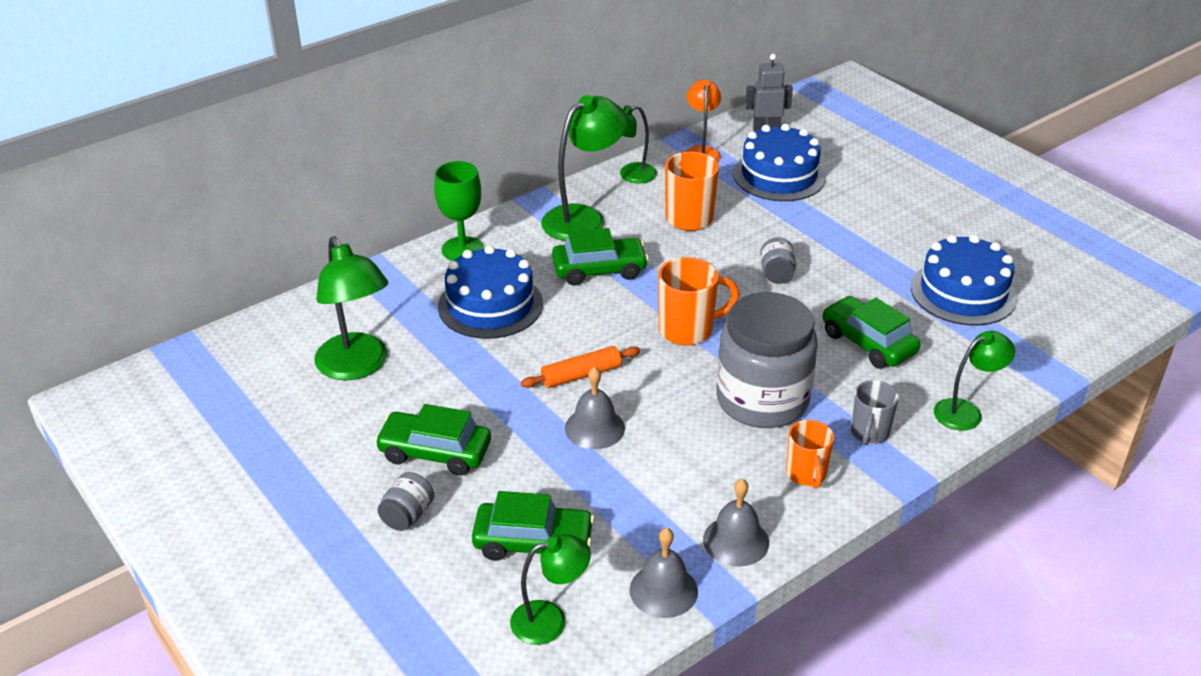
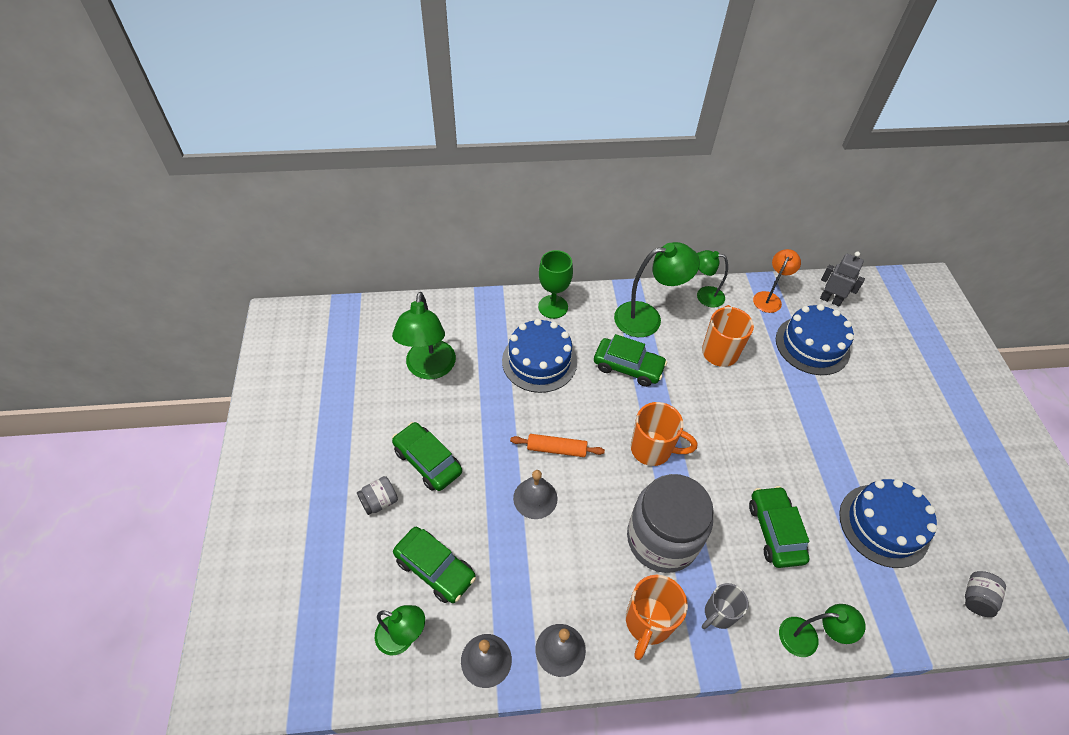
camera: 30 degrees right, 15 degrees up
(776, 274) = (749, 433): grey jar -> grey jar (976, 598)
(806, 474) = (648, 623): orange mug -> orange mug, size x1.50

